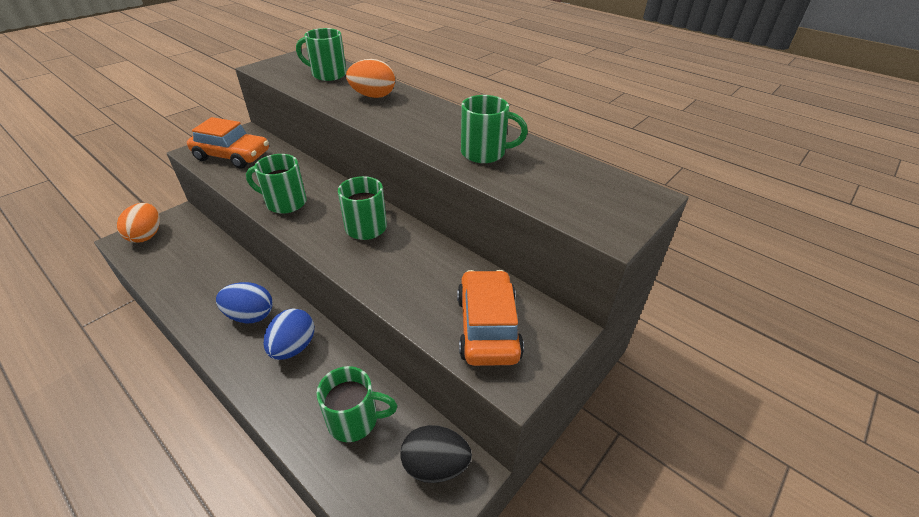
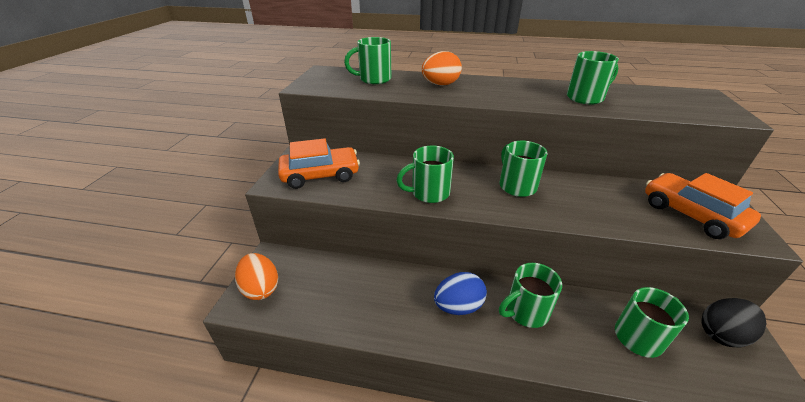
camera: 30 degrees left, 5 degrees down
(293, 347) = (525, 311): blue egg -> green mug

